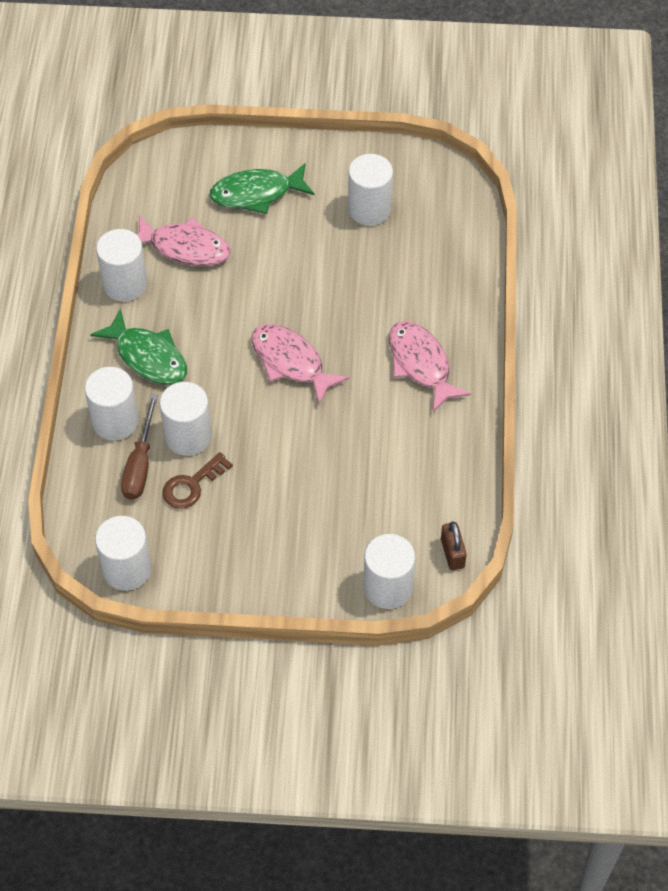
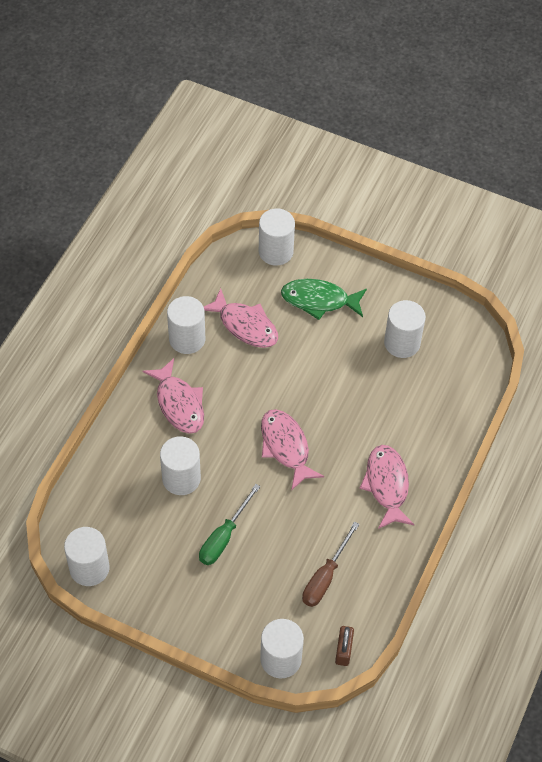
camera: 20 degrees right, 0 degrees up
(115, 421) = (132, 446): white cylinder -> white cylinder (276, 252)
(140, 464) = (136, 487): brown screwdriver -> brown screwdriver (325, 577)
(148, 357) = (179, 403): green fish -> pink fish
(192, 485) = (167, 519): brown key -> none
(265, 481) = (224, 537): none -> green screwdriver

